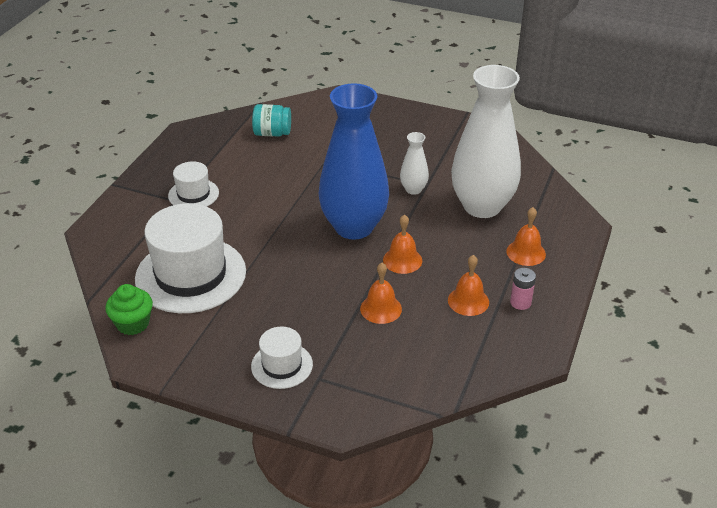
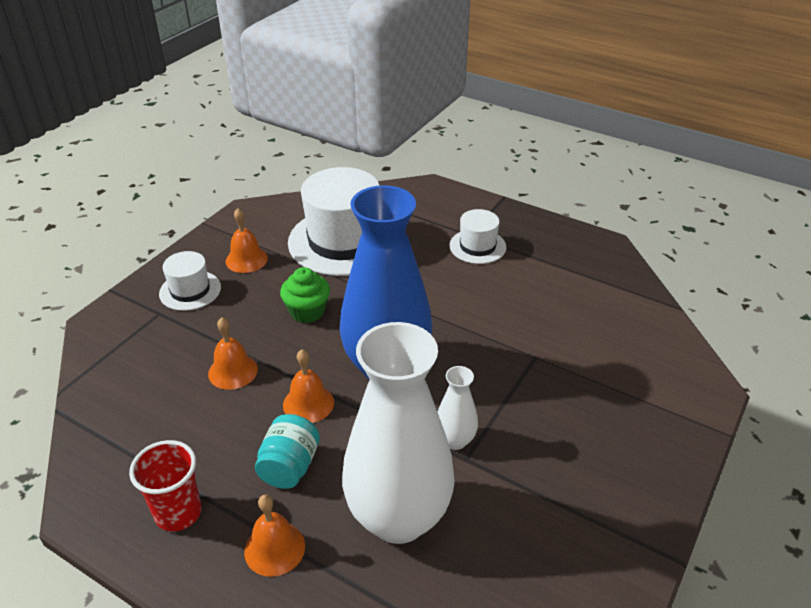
camera: 100 degrees right, 0 degrees up
(133, 323) = (290, 208): green cupcake -> green cupcake (307, 311)
(272, 133) = (602, 313): turquoise jar -> turquoise jar (289, 466)
(468, 301) = (207, 455): orange bell -> orange bell (246, 259)
(520, 302) = (178, 513): pink battery -> red cup

